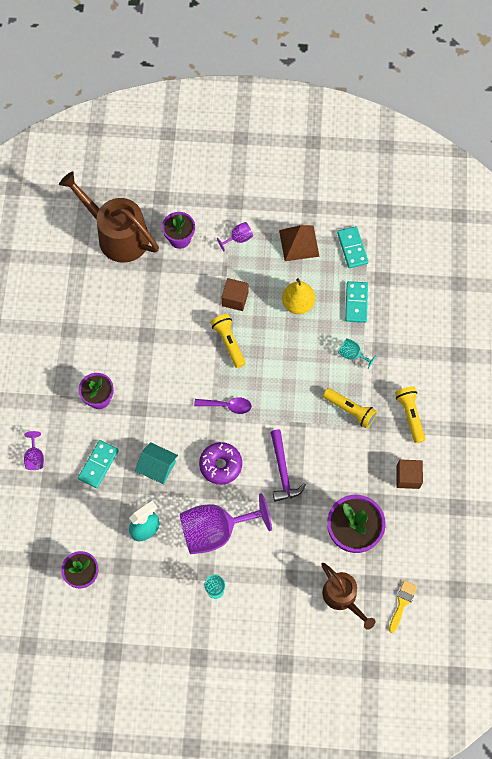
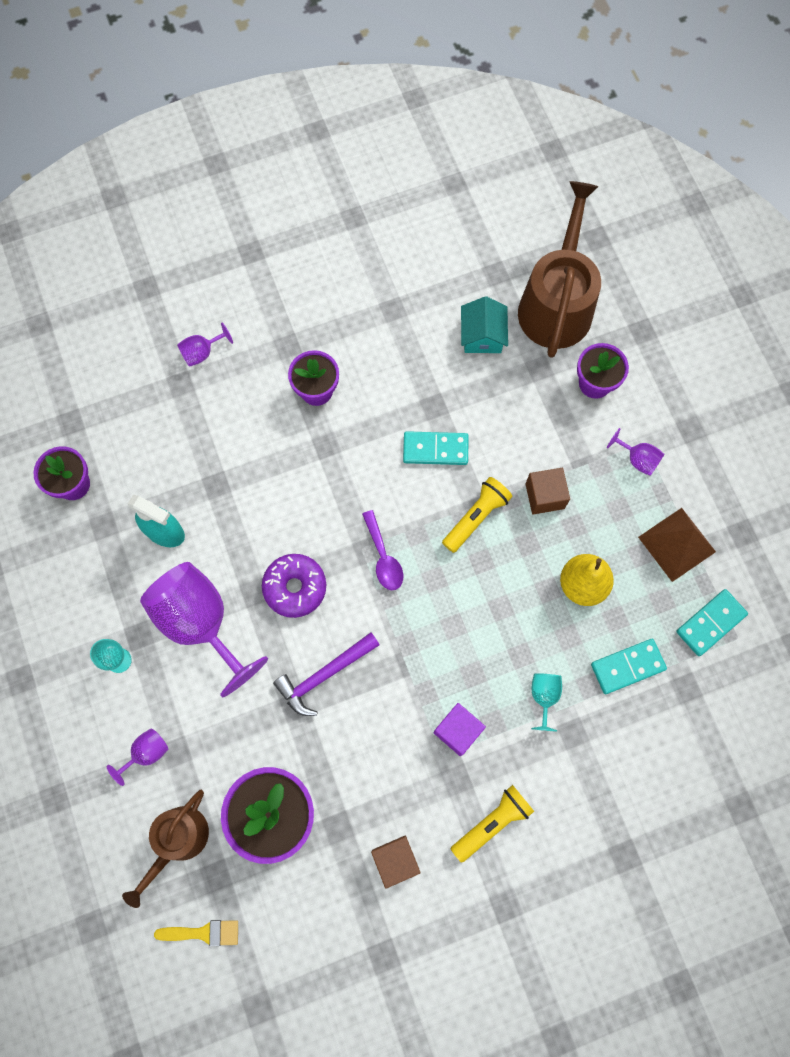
camera: 65 degrees right, 5 degrees up
(98, 464) = (226, 432): turquoise domino -> turquoise domino (435, 449)
(157, 467) = (255, 507): turquoise house -> turquoise house (482, 335)
(281, 596) = (146, 753): none -> purple goblet
(350, 410) = (458, 731): yellow flashlight -> purple cube

